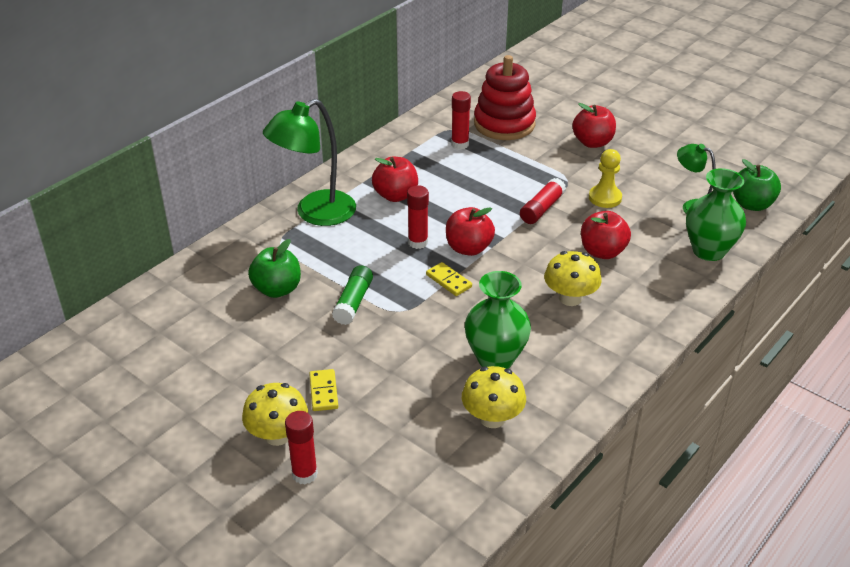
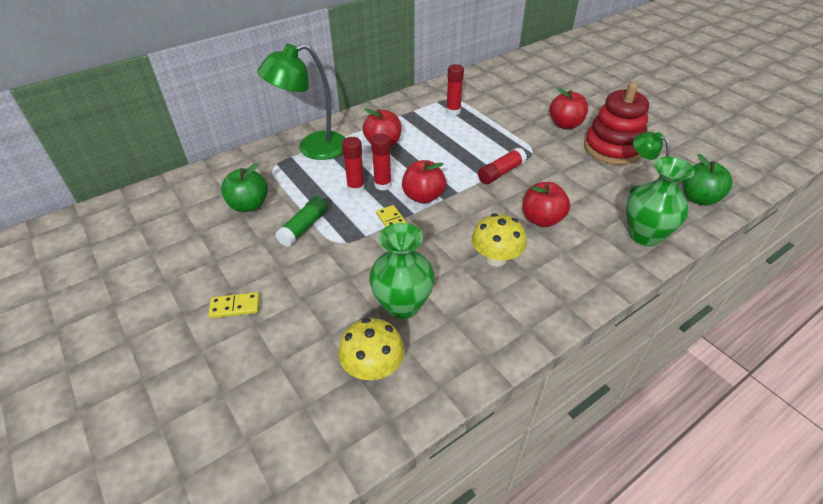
camera: 15 degrees right, 5 degrees up
(278, 435) = (173, 341): yellow mushroom -> none
(304, 474) = (172, 388): red glue stick -> red glue stick (356, 188)
(323, 392) = (235, 306): yellow domino -> yellow domino turned 75 degrees clockwise
(504, 124) = (496, 100): red stacking toy -> red stacking toy (612, 148)
(605, 198) = (560, 172): yellow pawn -> none

